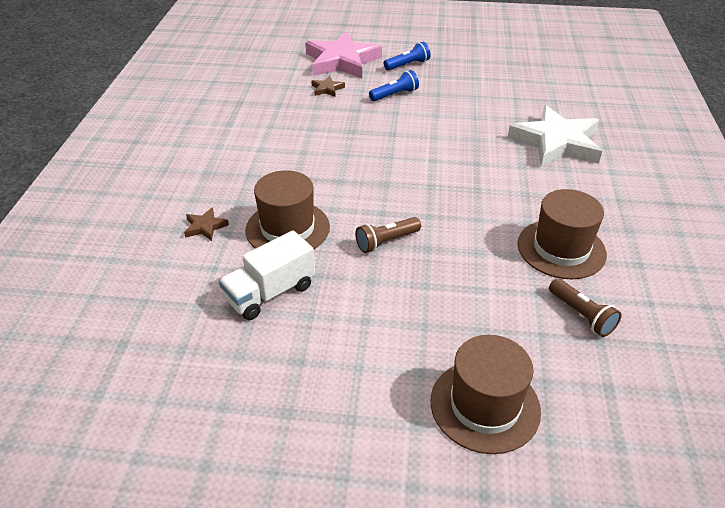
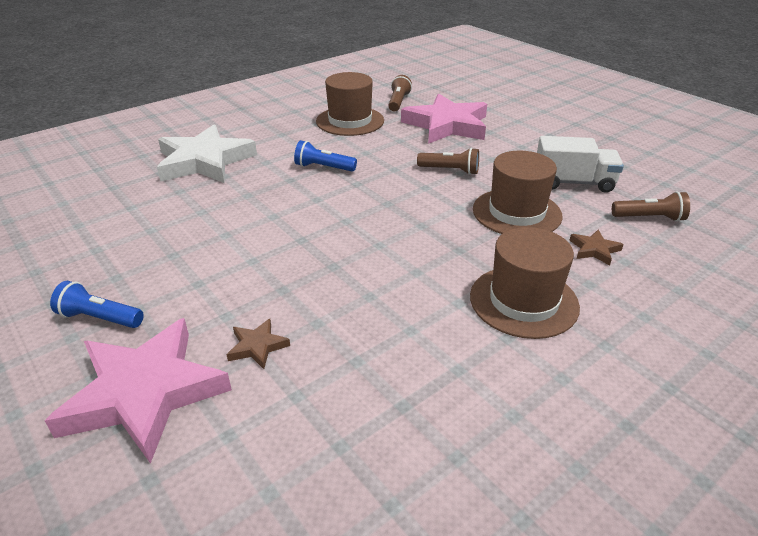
camera: 135 degrees left, 5 degrees down
(177, 286) = (649, 218): none -> brown flashlight
(395, 95) = (208, 282): blue flashlight -> blue flashlight (323, 167)
(475, 306) = (446, 125): none -> pink star
(485, 405) = (501, 103): brown hat -> brown hat (523, 301)

